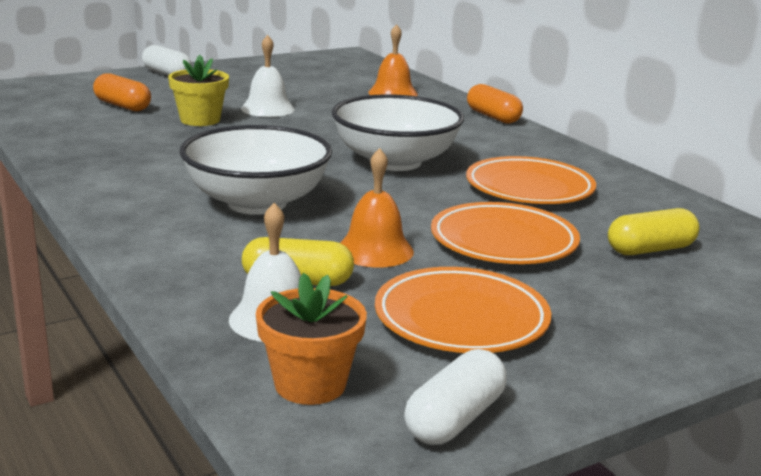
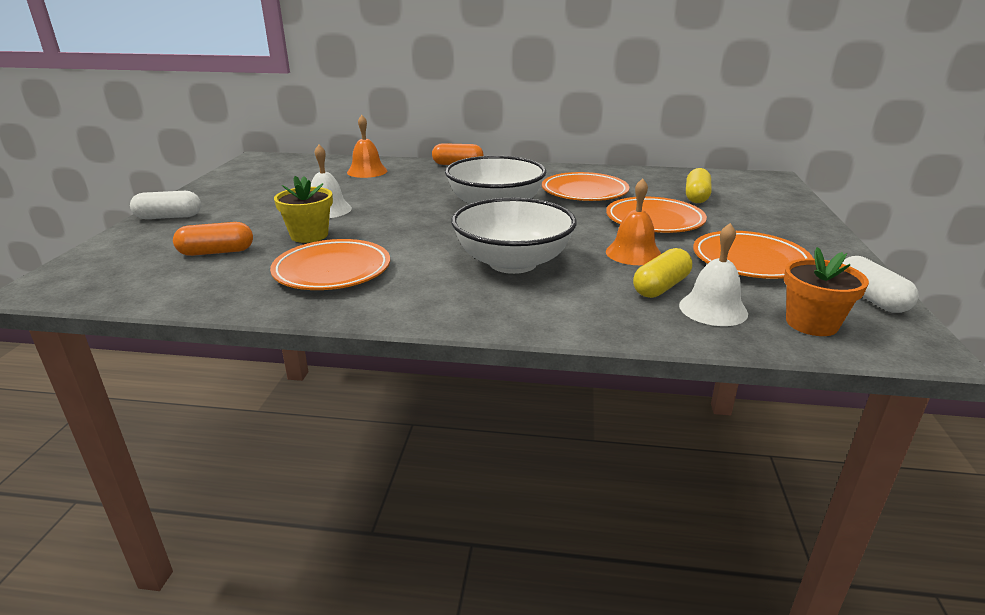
camera: 50 degrees left, 5 degrees up
(138, 147) = (332, 271): none -> orange plate

